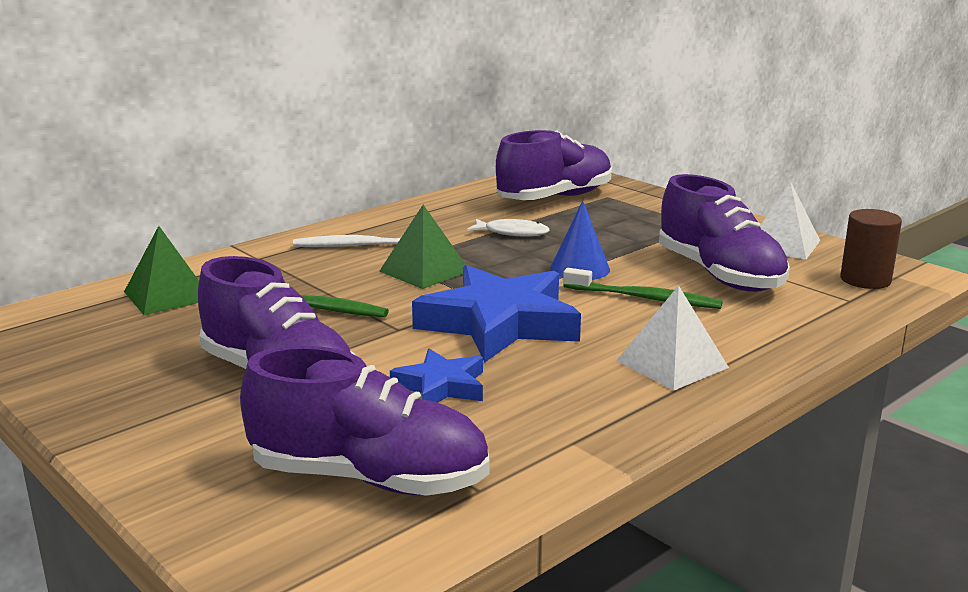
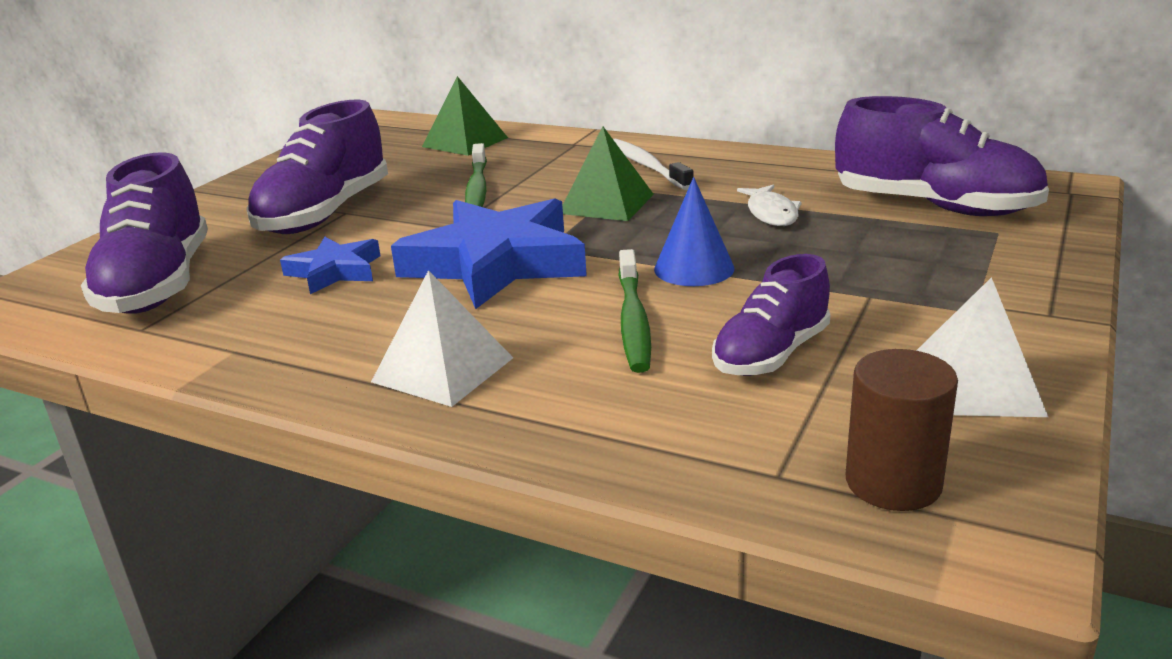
camera: 70 degrees right, 5 degrees up
(719, 275) = (771, 354): purple shoe -> purple shoe, size x0.62

